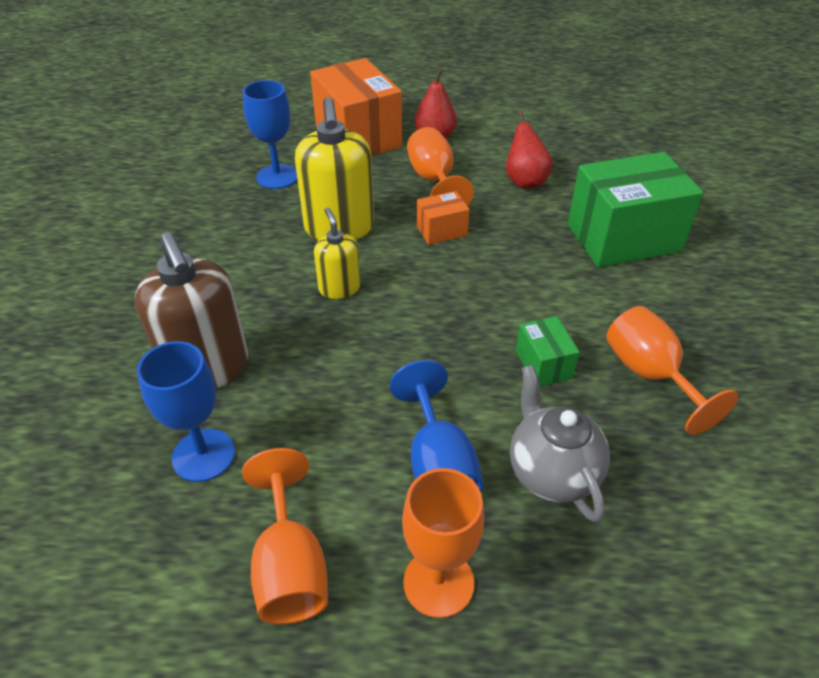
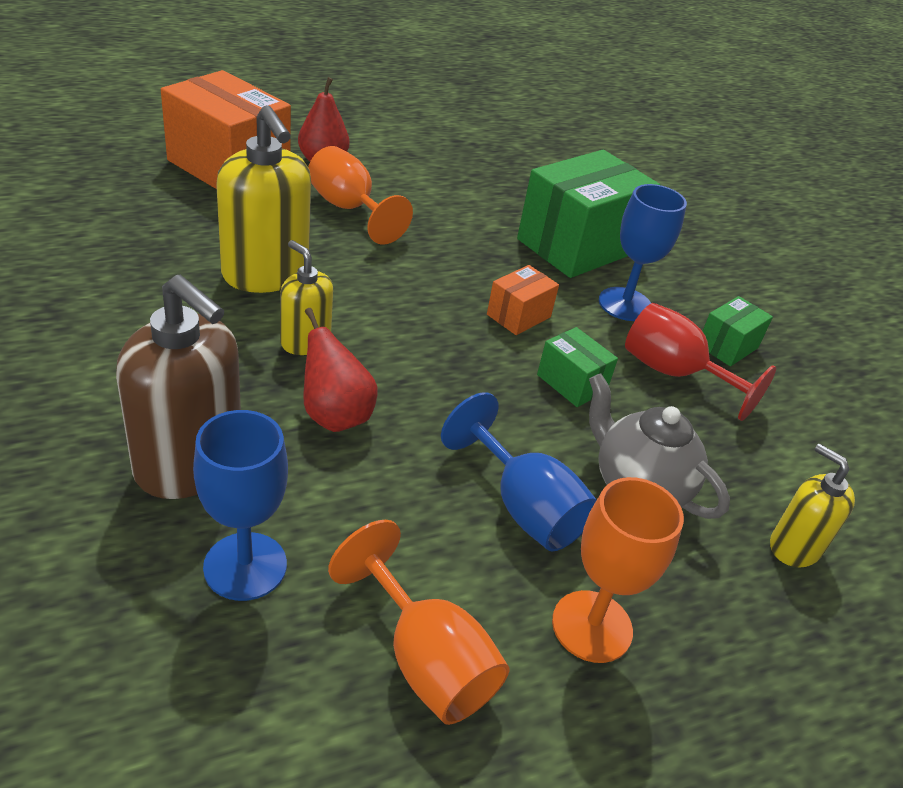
camera: 30 degrees left, 5 degrees down
(277, 177) = (150, 224): blue goblet -> blue goblet (625, 304)
(441, 231) = (388, 262): orange box -> orange box (518, 316)
(525, 181) = (449, 200): red pear -> red pear (335, 416)
(650, 375) = (674, 373): orange goblet -> red goblet
(677, 570) = (794, 547): none -> yellow soap dispenser
(723, 359) = (727, 346): none -> green box

